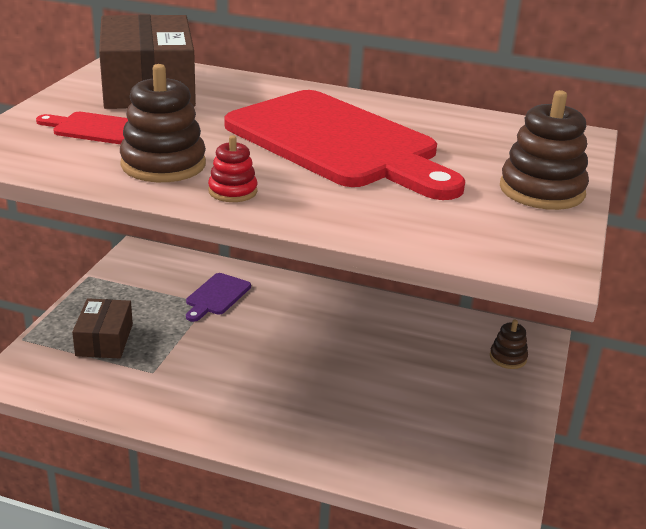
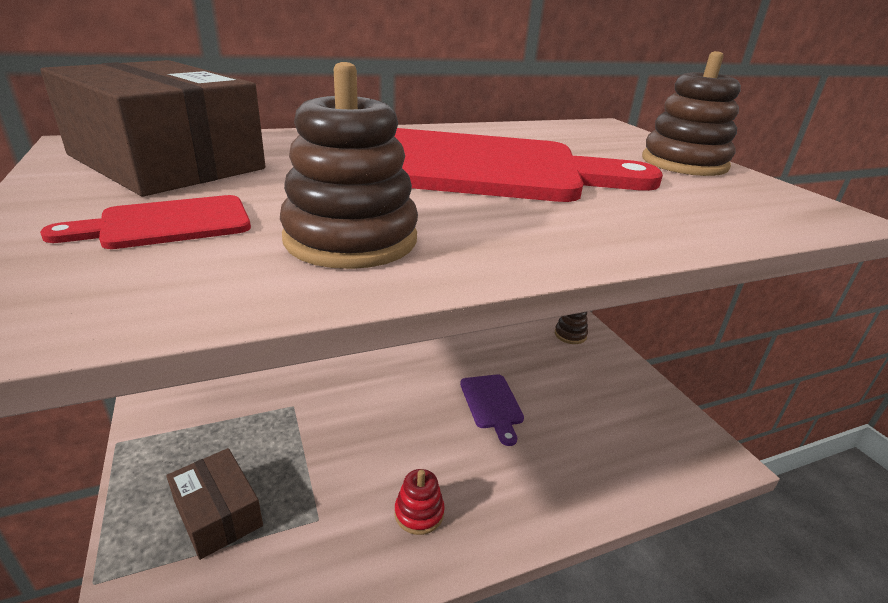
camera: 40 degrees left, 0 degrees up
(216, 296) = (294, 394): purple cutting board -> purple cutting board (492, 404)
(232, 191) = (491, 242): red stacking toy -> red stacking toy (419, 513)

